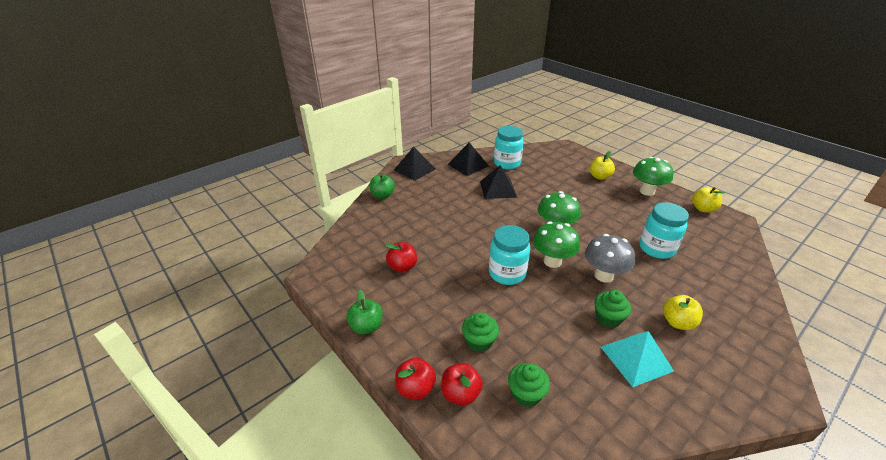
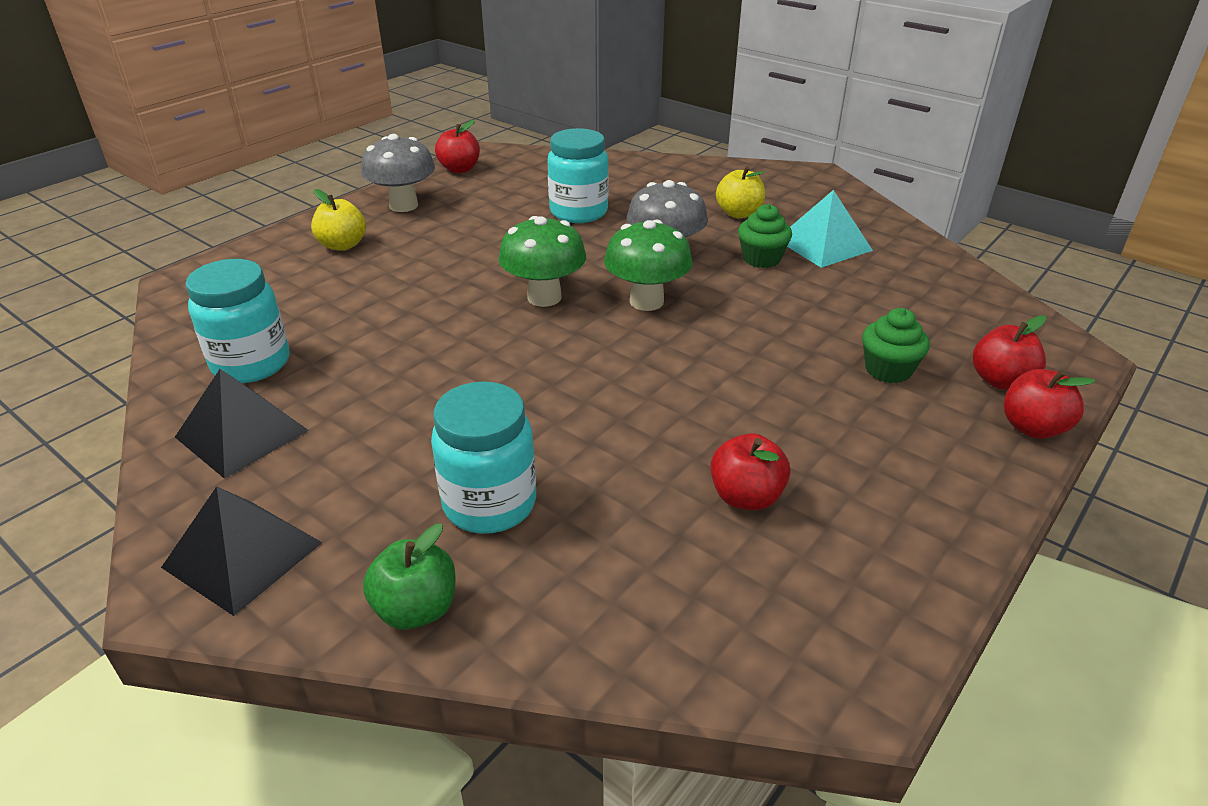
camera: 100 degrees left, 0 degrees up
(366, 326) = (956, 519): green apple -> none
(498, 189) = (385, 373): black pyramid -> none
(507, 273) = (701, 348): turquoise jar -> turquoise jar (490, 504)
(526, 394) = (950, 324): green cupcake -> none
(647, 191) = (403, 205): green mushroom -> grey mushroom
(703, 209) = (460, 169): yellow apple -> red apple

